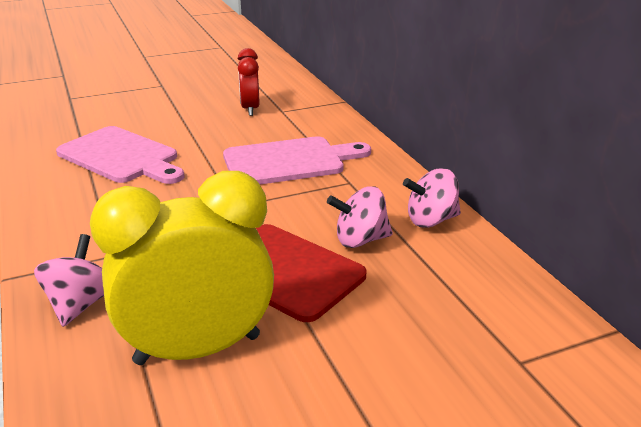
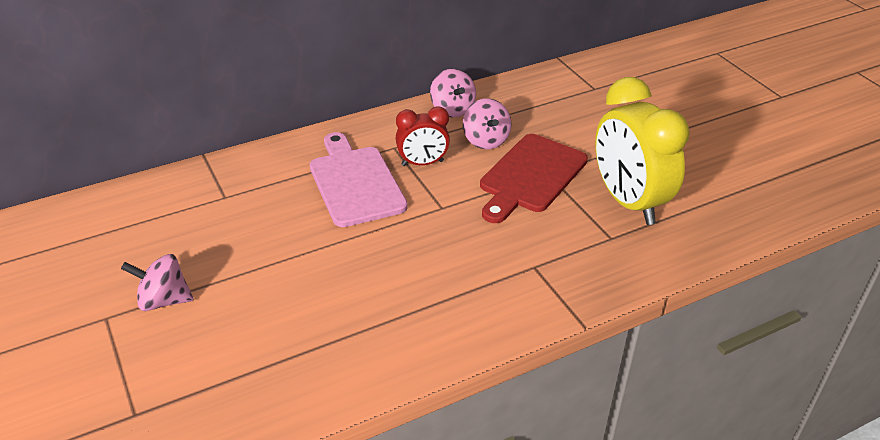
camera: 95 degrees left, 10 degrees up
(80, 304) = (603, 268): pink spinning top -> pink spinning top (163, 300)
(121, 156) = (343, 305): pink cutting board -> none
(250, 109) = (215, 221): red clock -> red clock (422, 163)

